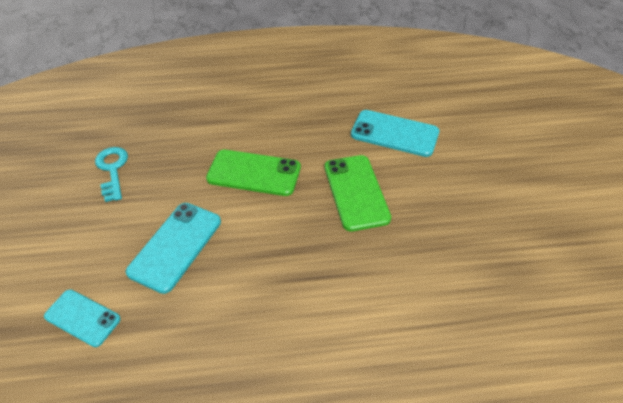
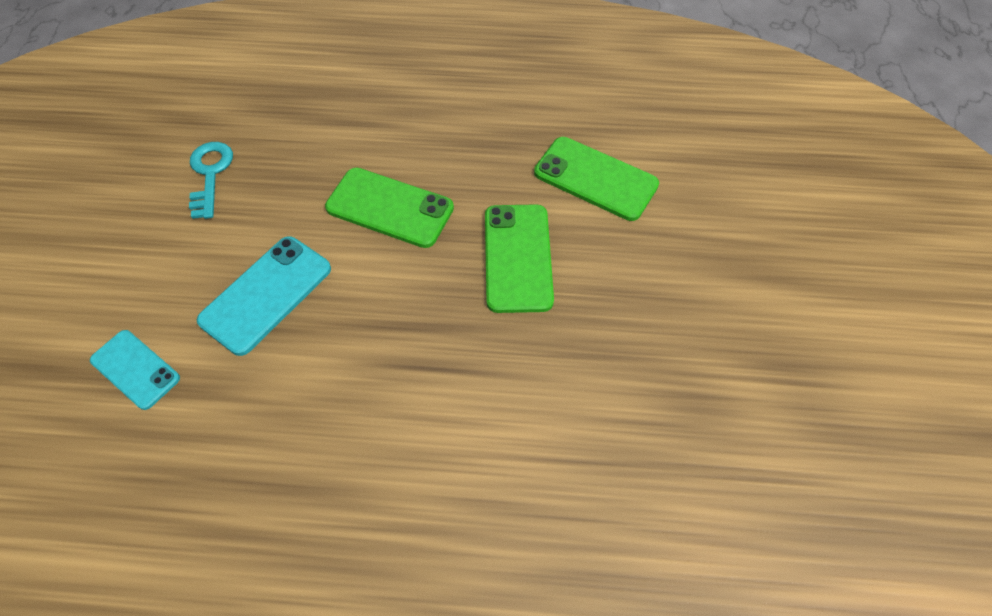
camera: 10 degrees right, 10 degrees up
(394, 133) = (595, 179): turquoise phone -> green phone

